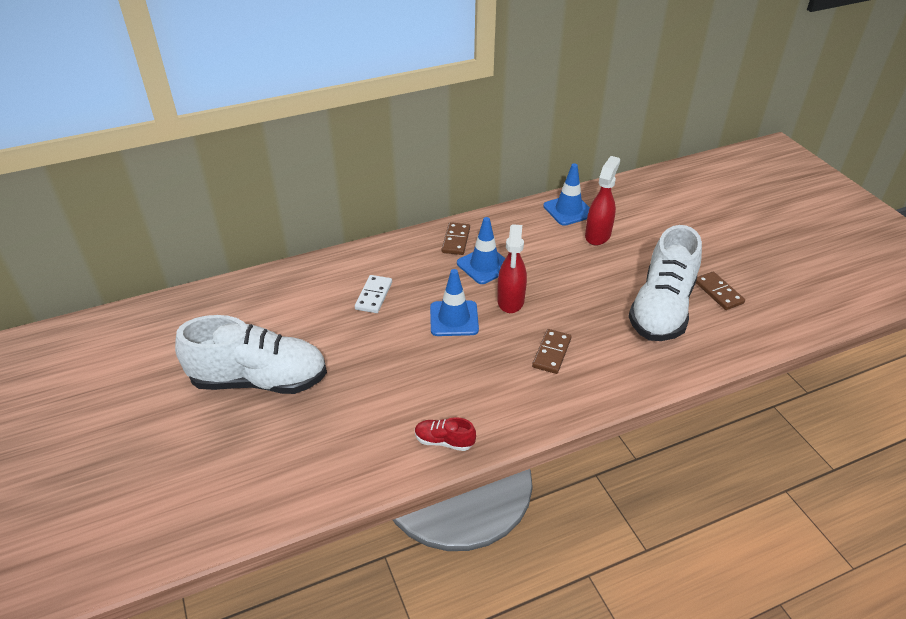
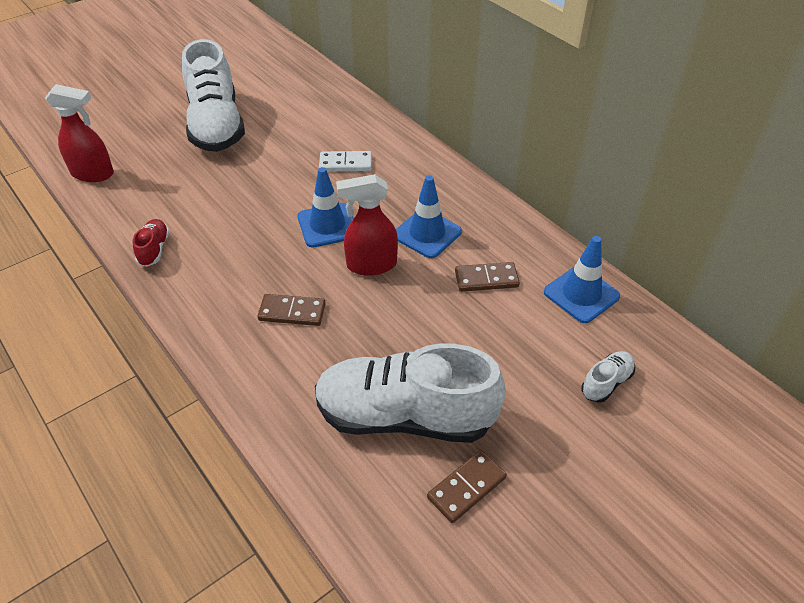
camera: 75 degrees right, 5 degrees up
(456, 240) = (463, 203): brown domino -> brown domino (486, 279)
(598, 235) = (539, 331): red spray bottle -> red spray bottle (93, 174)
(644, 220) = (606, 383): none -> white shoe

